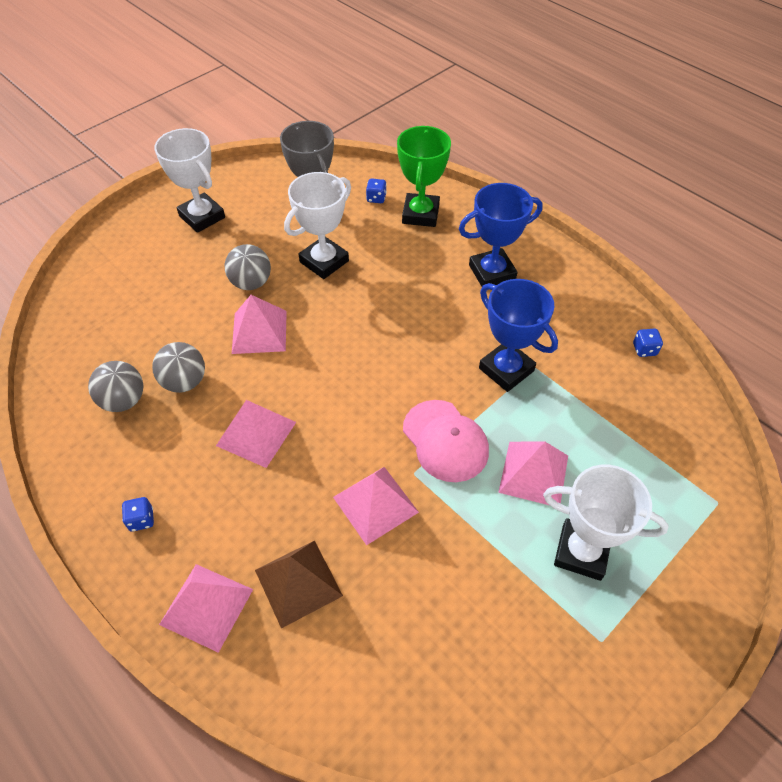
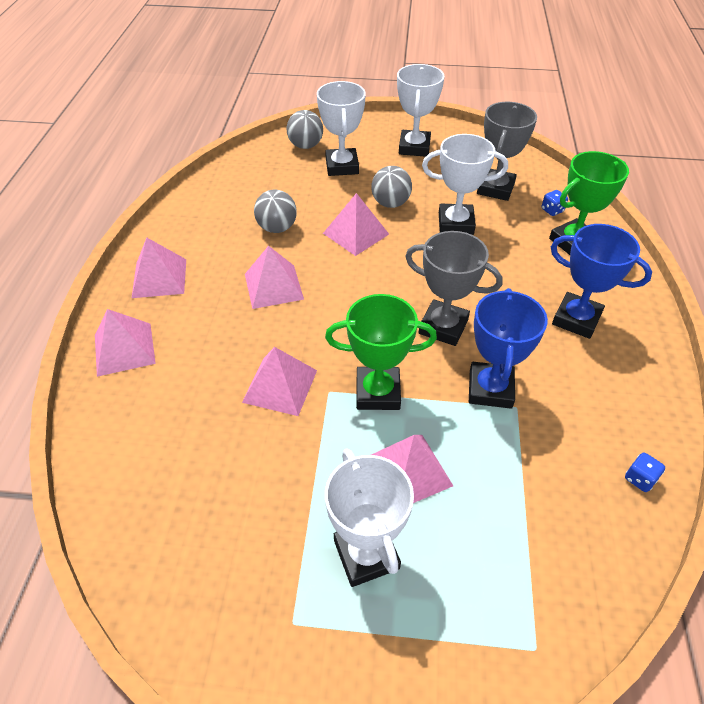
camera: 50 degrees right, 5 degrees down
(124, 400) = (235, 213): grey ball -> grey ball (305, 146)
(141, 519) = (159, 278): blue dice -> pink pyramid
(162, 280) = (342, 166): none -> white trophy
(298, 583) = (179, 384): brown pyramid -> none
(422, 352) = (443, 327): none -> grey trophy
(445, 441) = (378, 392): pink cap -> green trophy

